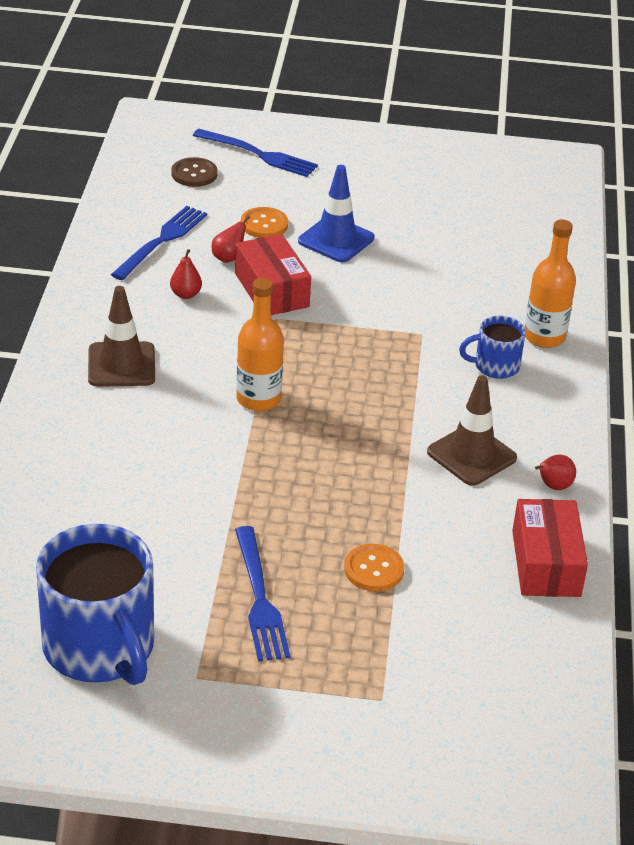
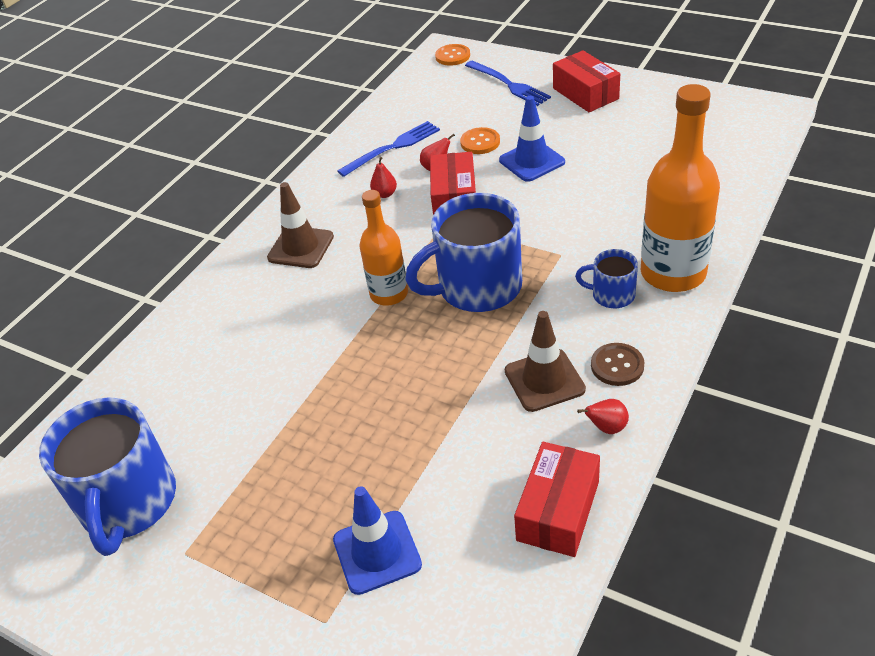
camera: 30 degrees right, 5 degrees up
(194, 174) = (449, 96): brown button -> brown button (617, 366)
(260, 599) = (280, 487): blue fork -> none
(352, 379) = (477, 287): none -> blue mug
(355, 158) = (585, 93): none -> red box
(373, 569) = (394, 479): orange button -> orange button (452, 56)
(396, 633) = (377, 552): none -> blue traffic cone
(544, 337) = (673, 273): orange bottle -> orange bottle, size x1.63

